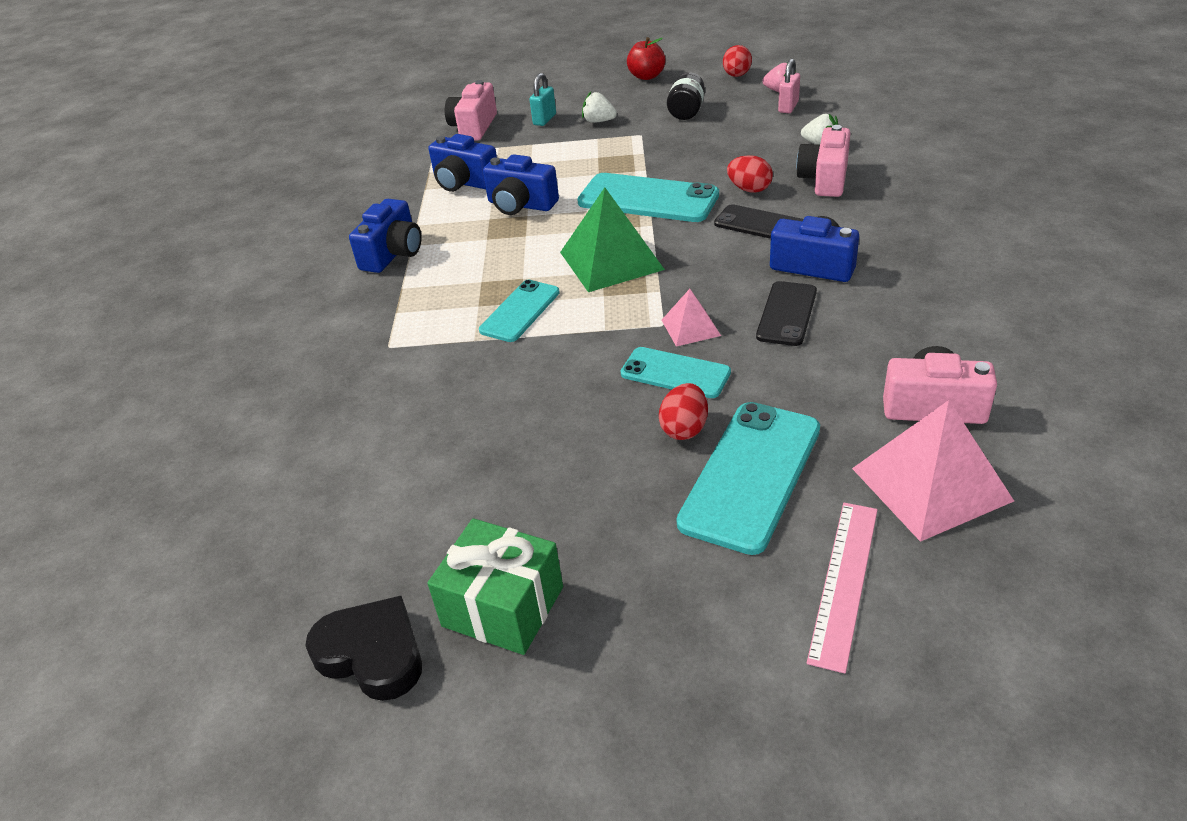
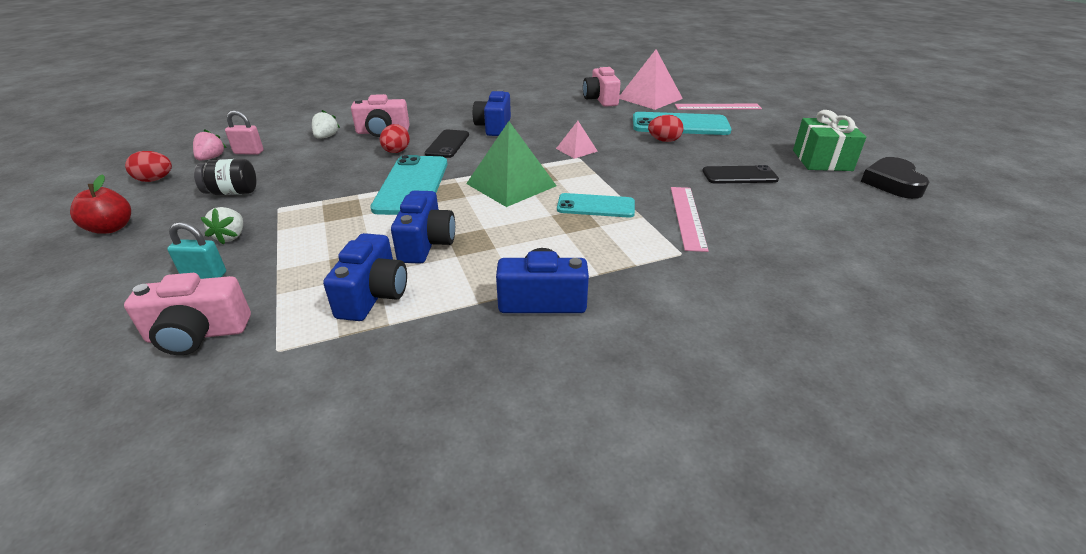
camera: 115 degrees left, 5 degrees down
(448, 373) = (687, 217): none -> pink ruler
(675, 373) = (622, 148): turquoise phone -> none
(786, 314) = (547, 129): black phone -> black phone (739, 175)

